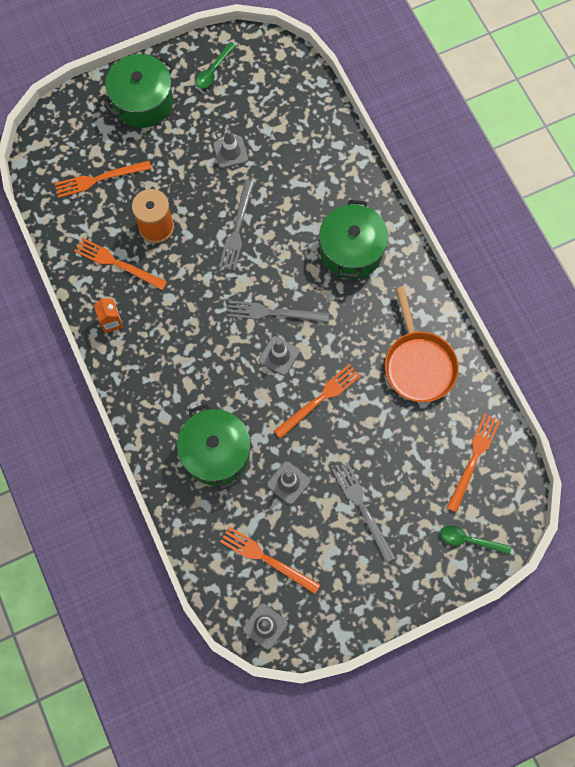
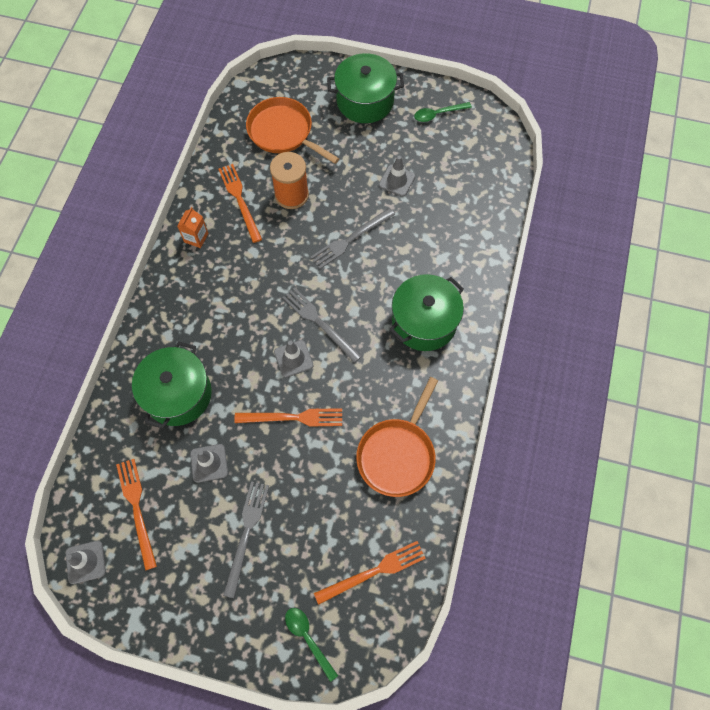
camera: 40 degrees right, 5 degrees down
(99, 179) = (283, 132): orange fork -> orange pan

